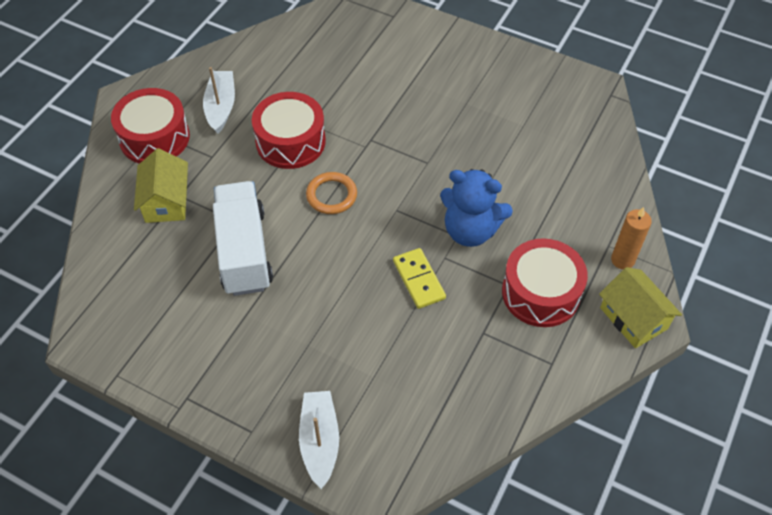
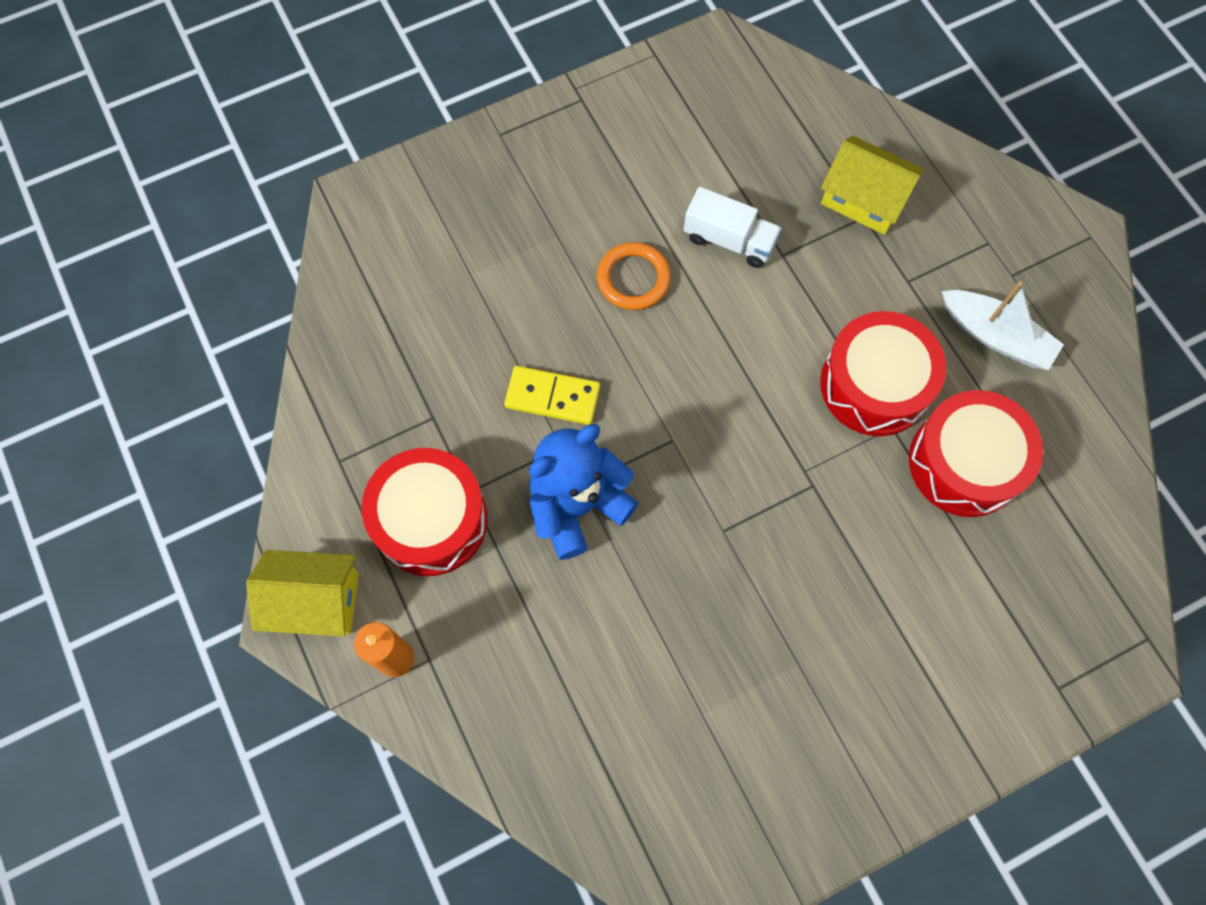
camera: 125 degrees right, 15 degrees up
(154, 138) = (984, 234): red drum -> red drum (964, 463)
(244, 251) = (729, 240): white truck -> white truck, size x0.58
(320, 441) = (441, 185): white boat -> none
(331, 195) = (748, 380): orange ring -> orange ring (633, 279)

